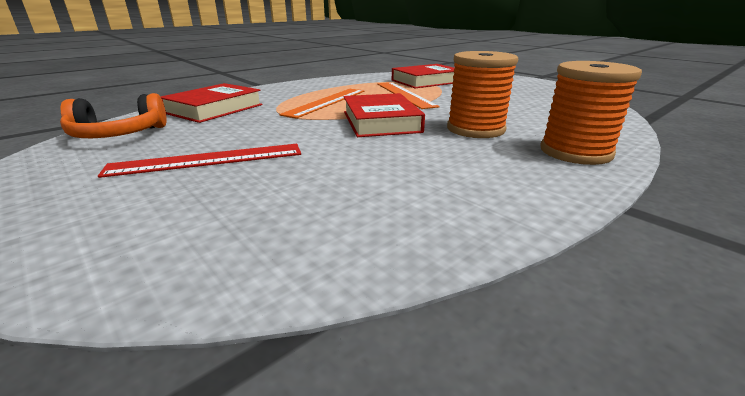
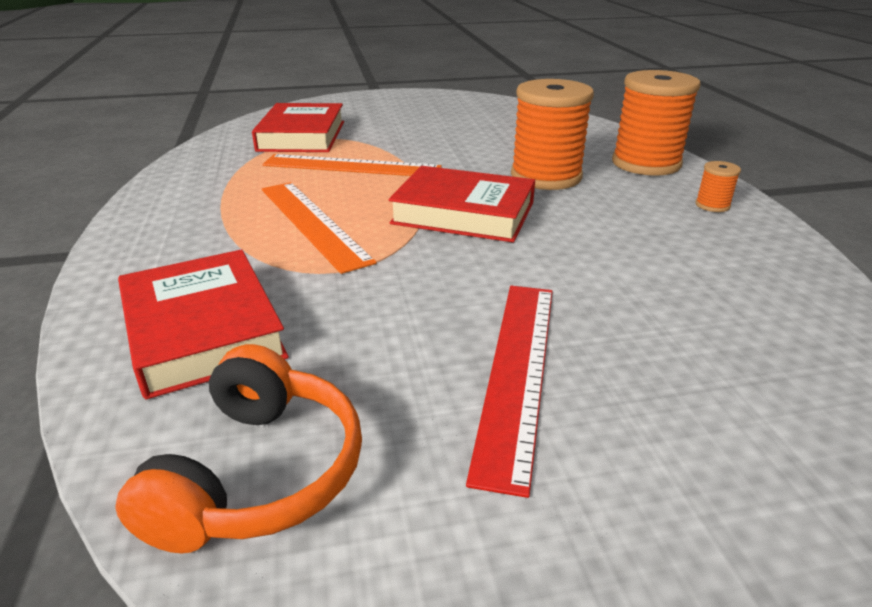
camera: 60 degrees left, 5 degrees up
(531, 185) = (712, 205): none -> orange spool

